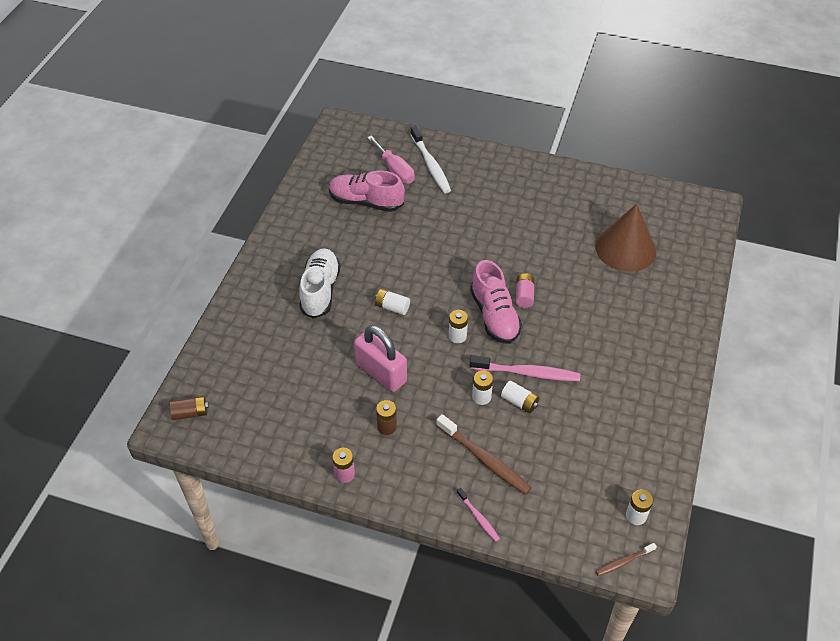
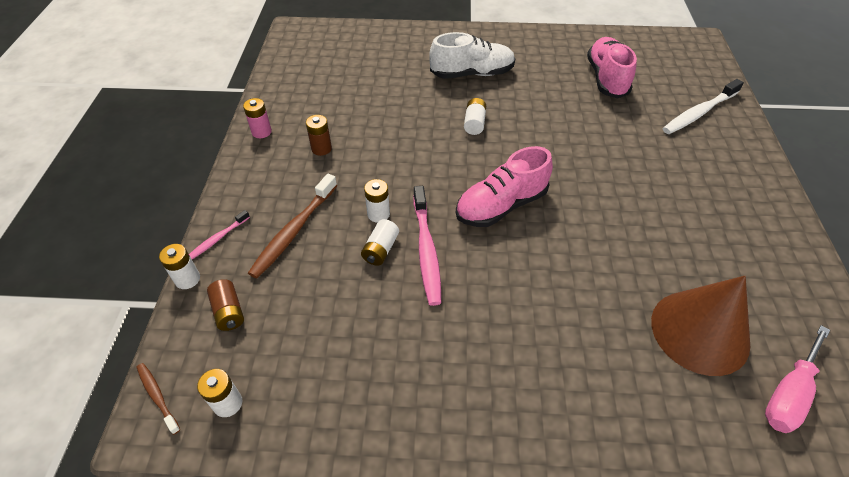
camera: 75 degrees right, 0 degrees up
(190, 413) = (310, 36): brown battery -> brown battery (228, 312)
(381, 373) = (387, 132): pink padlock -> none
(395, 170) = (668, 89): pink screwdriver -> pink screwdriver (788, 394)
(457, 336) = (457, 179): white battery -> white battery (187, 279)
(524, 296) = (546, 228): pink battery -> none

